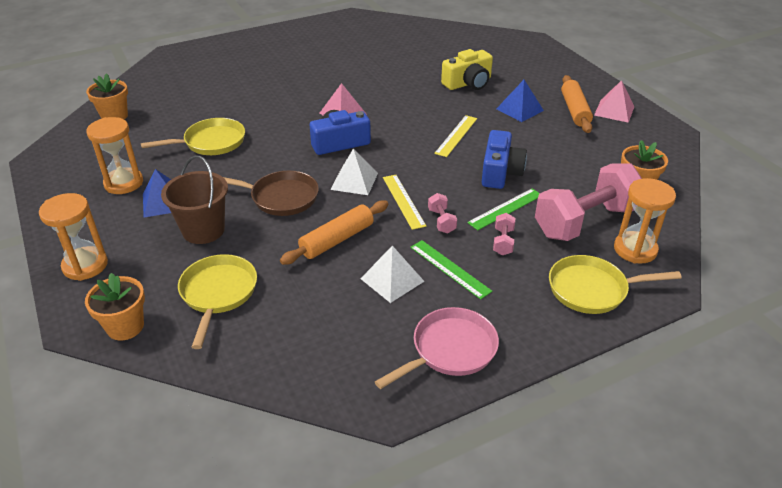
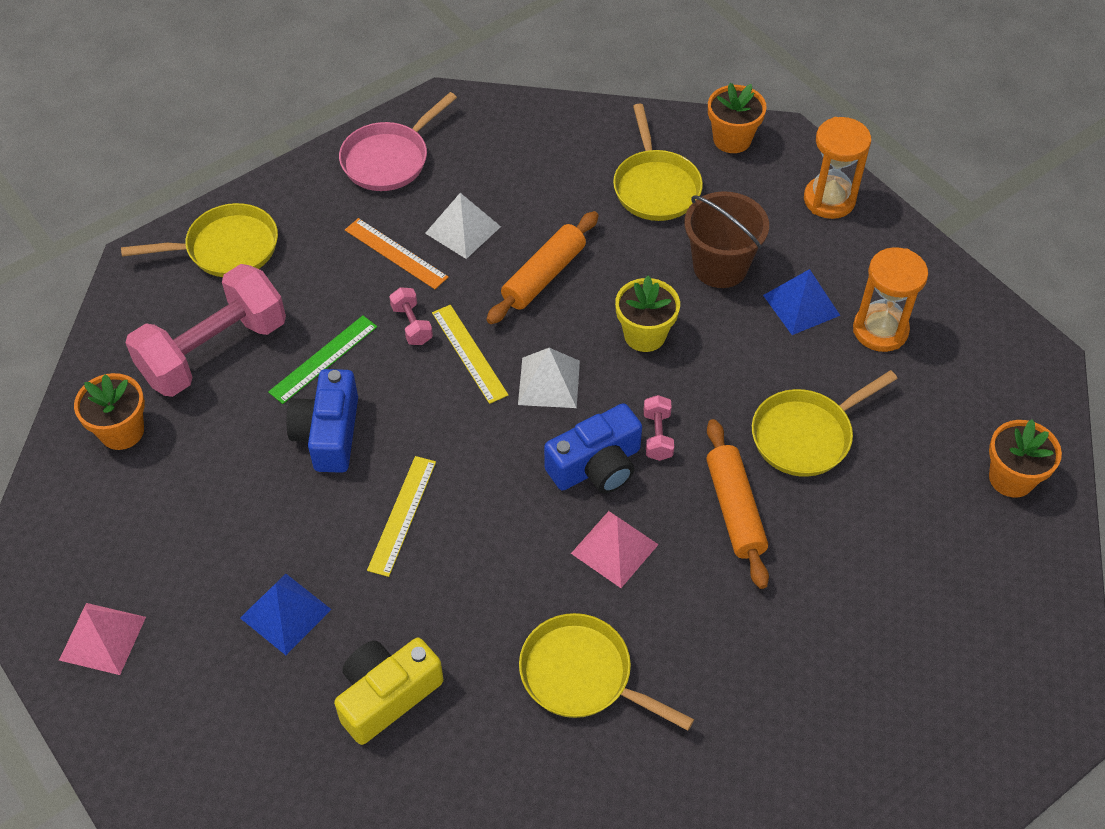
camera: 170 degrees right, 15 degrees up
(280, 197) = (644, 335): brown pan -> yellow flower pot
(375, 80) = (582, 675): none -> yellow pan
(449, 269) = (396, 253): green ruler -> orange ruler
(503, 242) = (329, 302): pink dumbbell -> pink dumbbell (657, 436)
(574, 110) = (179, 626): orange rolling pin -> orange rolling pin (735, 509)
(635, 249) = (158, 313): orange hourglass -> none

